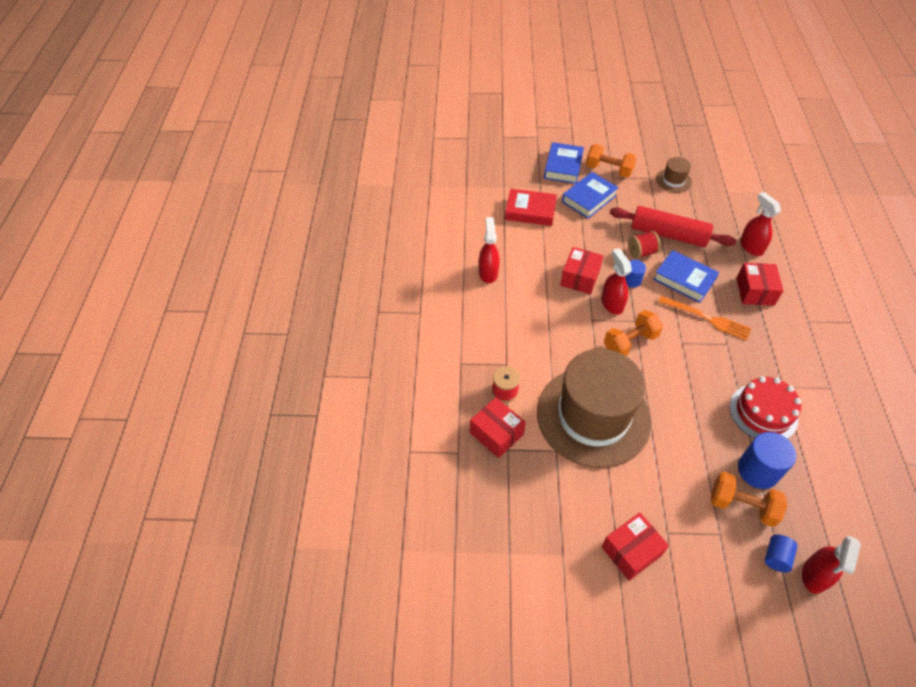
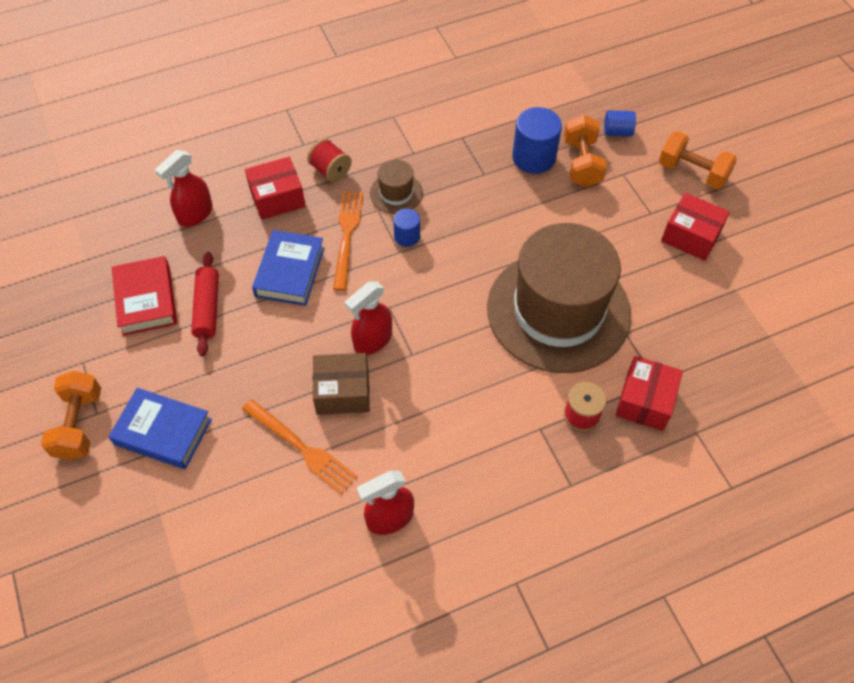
camera: 115 degrees left, 5 degrees up
(530, 211) = (225, 509): red book -> red book (146, 300)
(551, 249) = (302, 448): none -> orange fork
(563, 167) = (90, 497): blue book -> none
(580, 278) = (342, 392): red box -> brown box
(630, 342) = (428, 303): orange dumbbell -> orange dumbbell (692, 172)
(632, 280) = (318, 329): blue cylinder -> blue cylinder (407, 236)
(641, 252) = (258, 331): red spool -> red spool (330, 170)
(668, 235) = (207, 308): red rolling pin -> red rolling pin, size x0.64
(673, 180) = (79, 329): brown hat -> brown hat (396, 193)
(763, 412) = (459, 164): red cake -> none
(814, 575) = (616, 105): red spray bottle -> none

